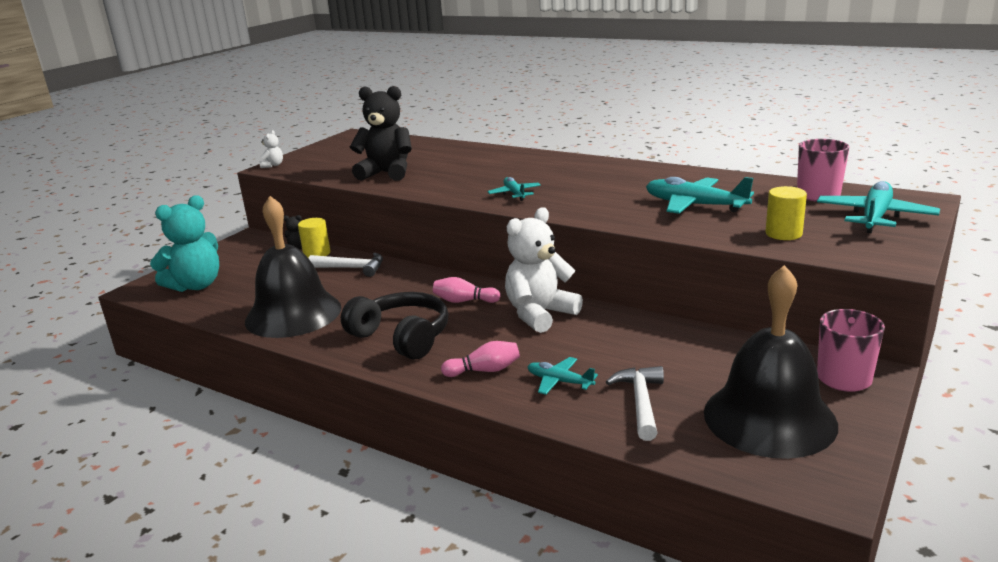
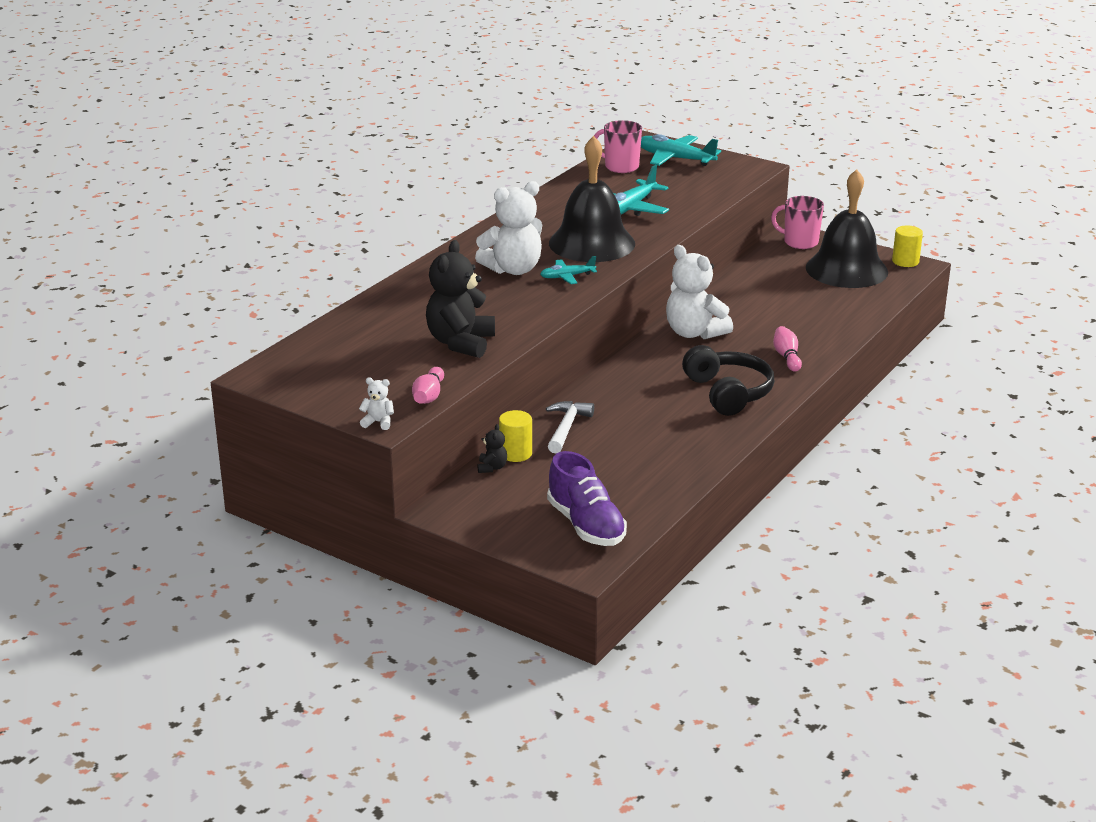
camera: 90 degrees left, 5 degrees up
(196, 285) = (586, 525): turquoise teddy bear -> purple shoe
(293, 314) = (672, 452): black bell -> black bell (592, 243)
(402, 337) = (728, 393): black headphones -> black headphones turned 120 degrees clockwise
(464, 301) = (662, 365): pink bowling pin -> pink bowling pin (429, 396)
(527, 176) = (513, 269): none -> white teddy bear
(559, 381) = (803, 330): turquoise plane -> none
(640, 402) = (830, 305): white hammer -> none
(783, 234) = (699, 189): yellow cylinder -> yellow cylinder (905, 261)

